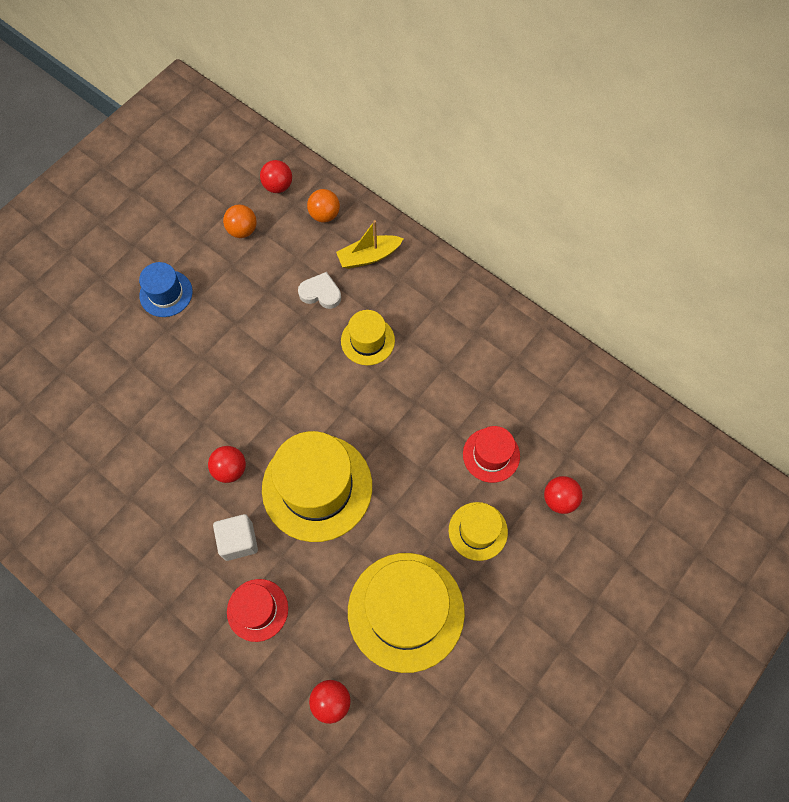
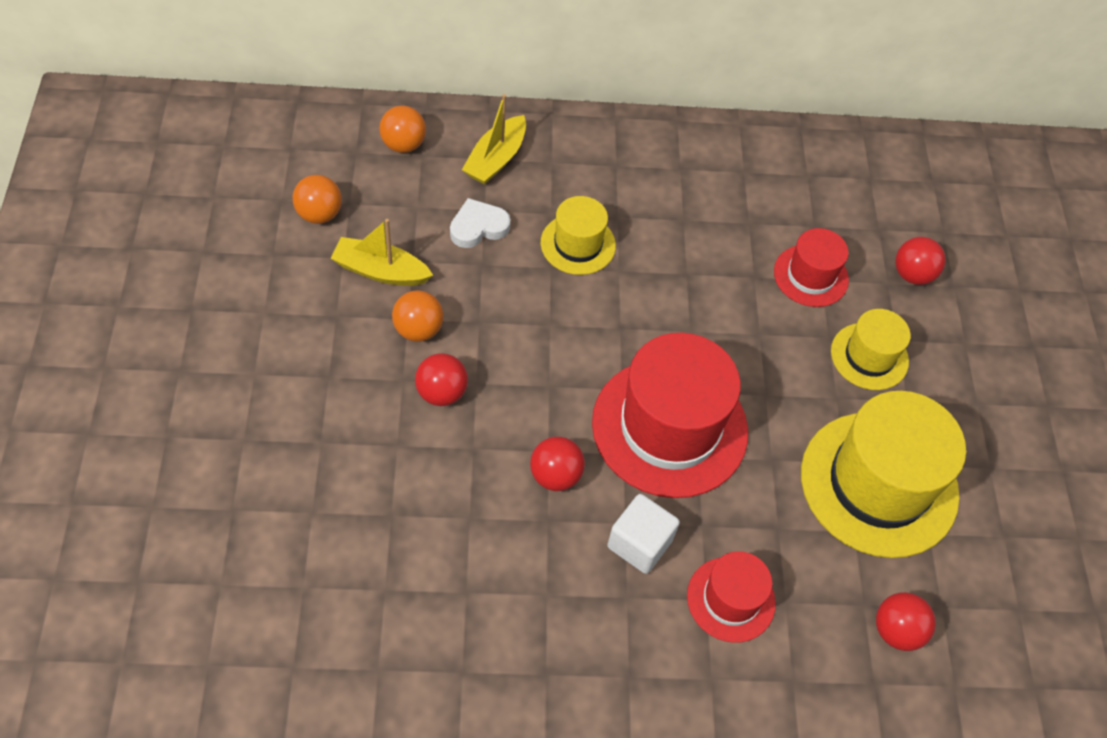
camera: 45 degrees left, 10 degrees down
(166, 293) = (288, 337): blue hat -> none
(234, 334) = (418, 329): none -> orange ball
(245, 285) = (381, 271): none -> yellow boat
(278, 186) = (317, 144): red ball -> red ball (441, 392)
(317, 487) = (669, 427): yellow hat -> red hat

